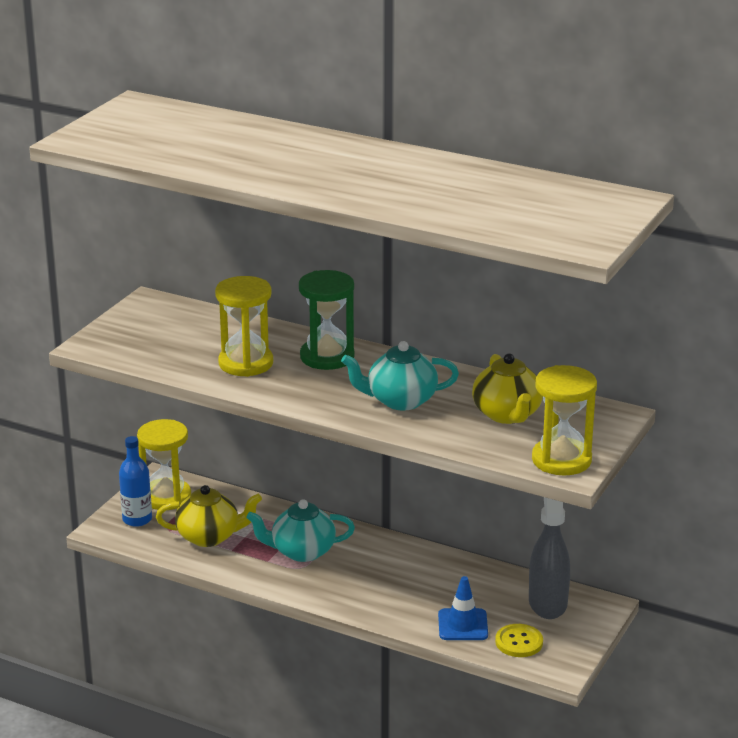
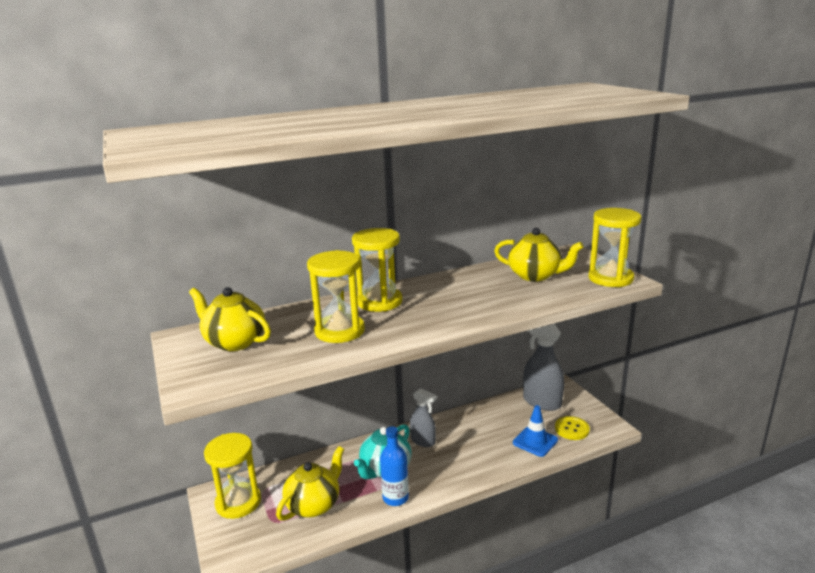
camera: 50 degrees left, 5 degrees down
(137, 519) = (242, 533): blue bottle -> blue bottle (395, 498)
(169, 327) = (234, 342): none -> yellow teapot
(327, 357) = (379, 302): green hourglass -> yellow hourglass
(372, 554) = (423, 441): none -> grey spray bottle
(400, 401) = (474, 298): turquoise teapot -> none

